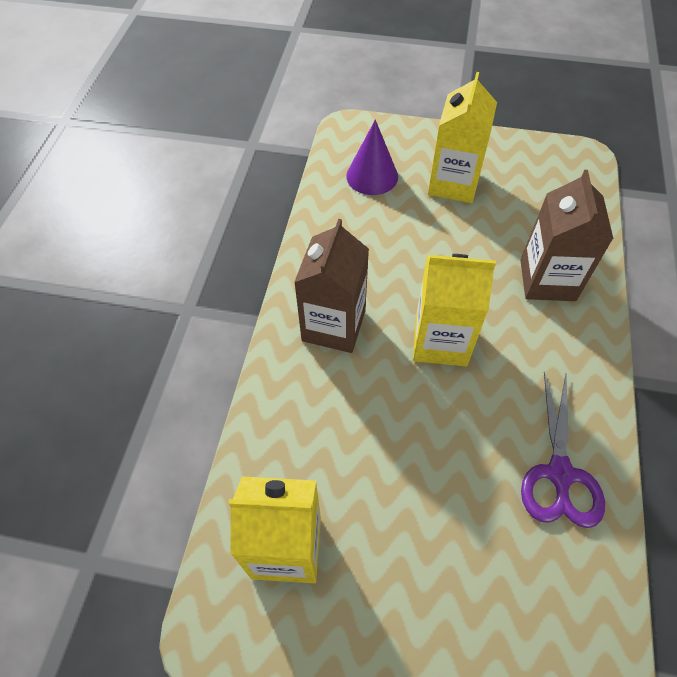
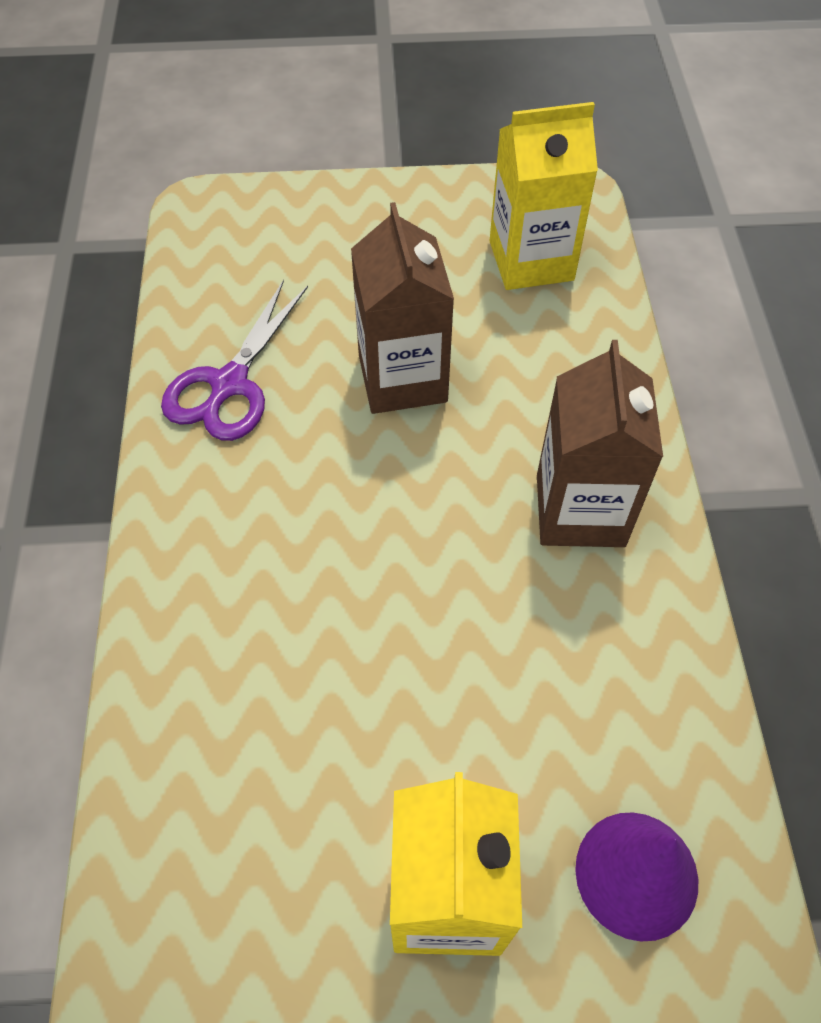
camera: 165 degrees right, 0 degrees up
(440, 341) = (408, 521): yellow carton -> none
(547, 280) = (236, 675): brown carton -> brown carton (402, 378)
(559, 473) = (229, 384): purple scissors -> purple scissors turned 150 degrees counterclockwise

